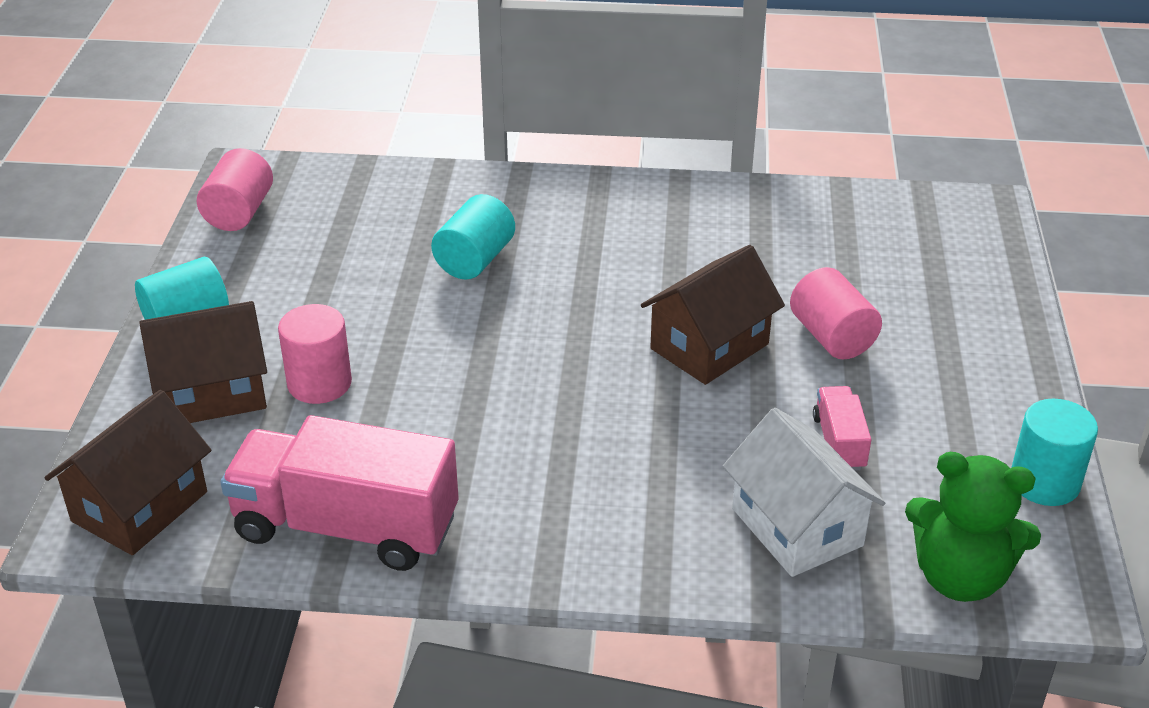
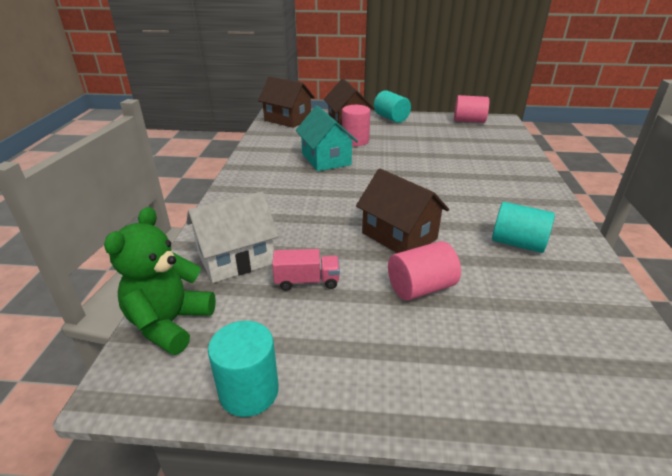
camera: 90 degrees right, 5 degrees down
(346, 527) = (269, 149): pink truck -> none
(415, 429) = (326, 159): none -> turquoise house
(475, 260) = (457, 168): turquoise cylinder -> turquoise cylinder (517, 243)

